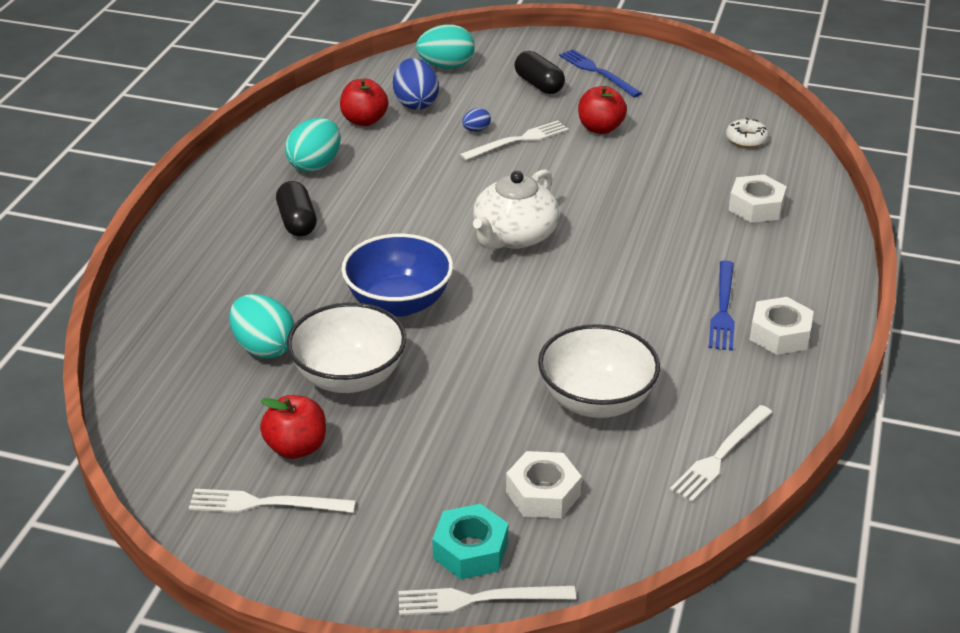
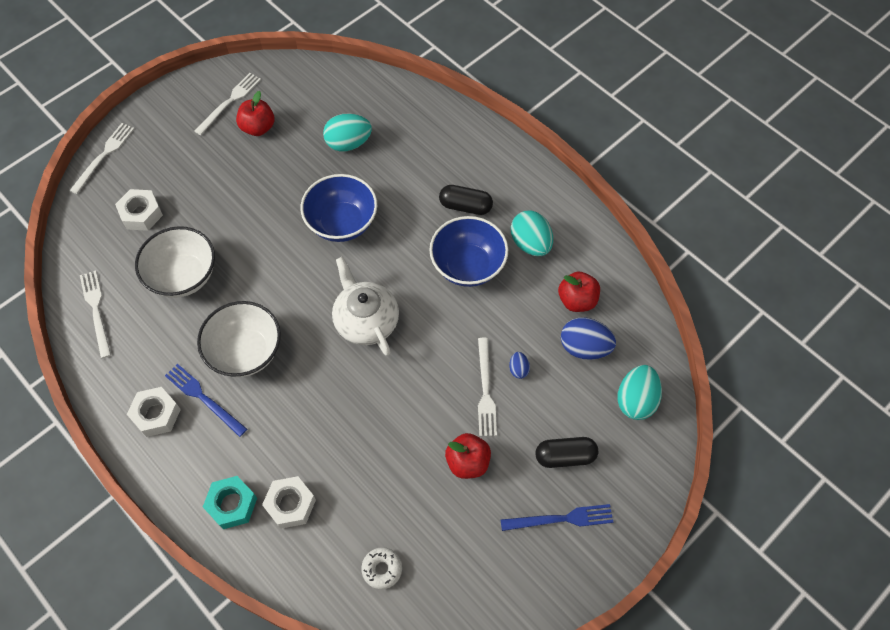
camera: 120 degrees right, 25 degrees up
(349, 377) = (294, 171): white bowl -> white bowl (246, 352)
(380, 194) = (468, 266): none -> blue bowl
(470, 550) = (133, 166): turquoise nut -> turquoise nut (232, 504)

